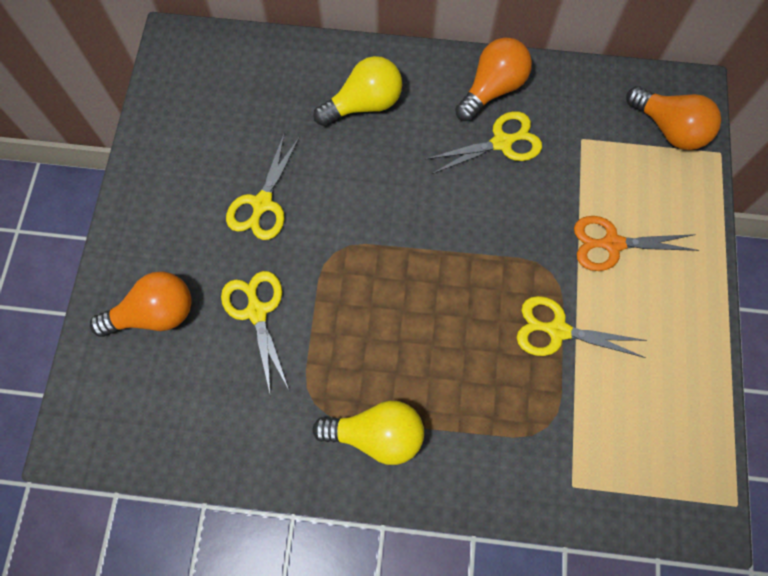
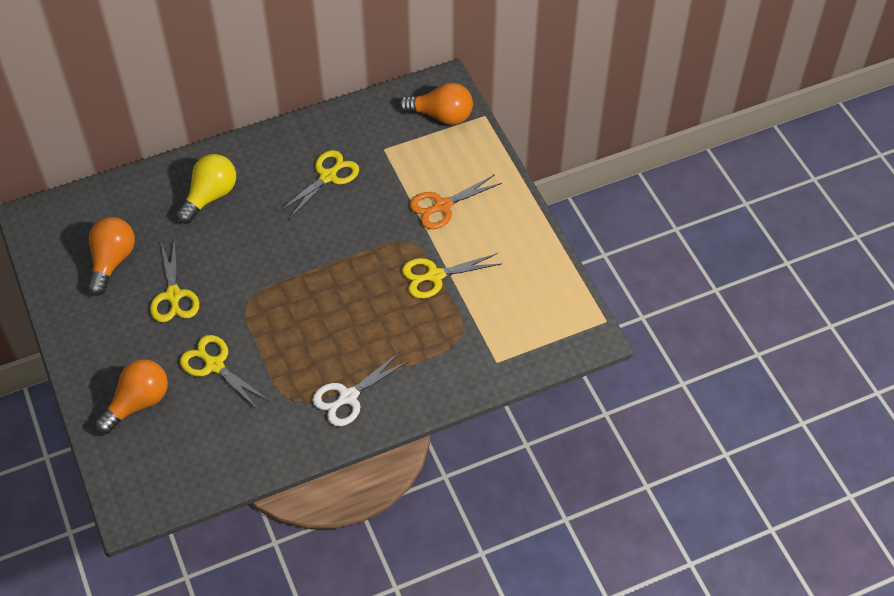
camera: 30 degrees left, 15 degrees down
(376, 435) = (348, 397): yellow light bulb -> white scissors
(492, 89) = (300, 144): orange light bulb -> orange light bulb (112, 261)

